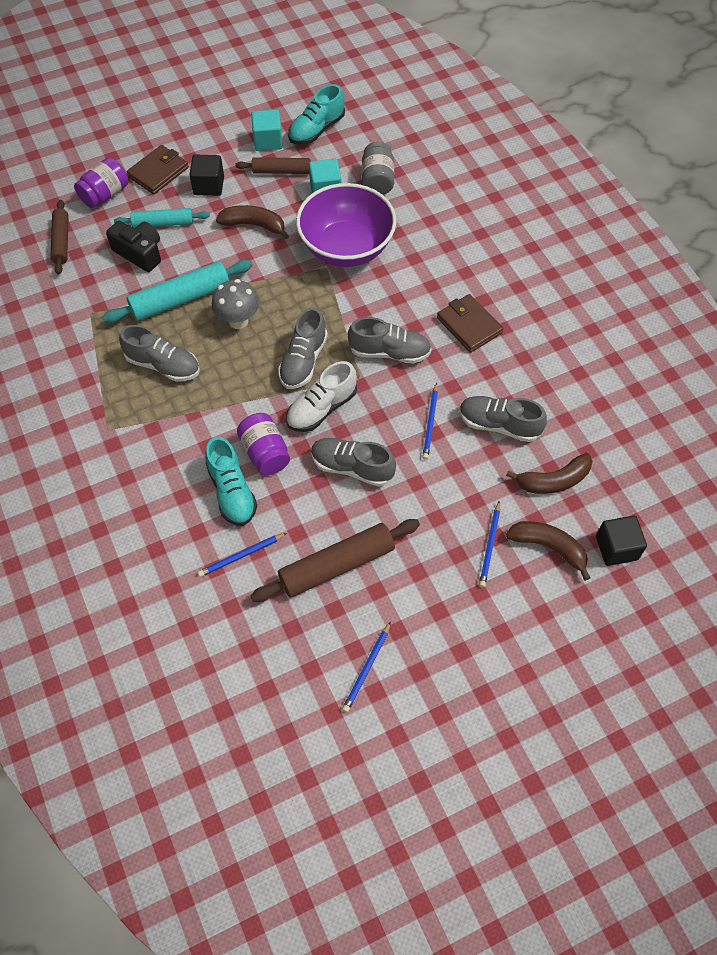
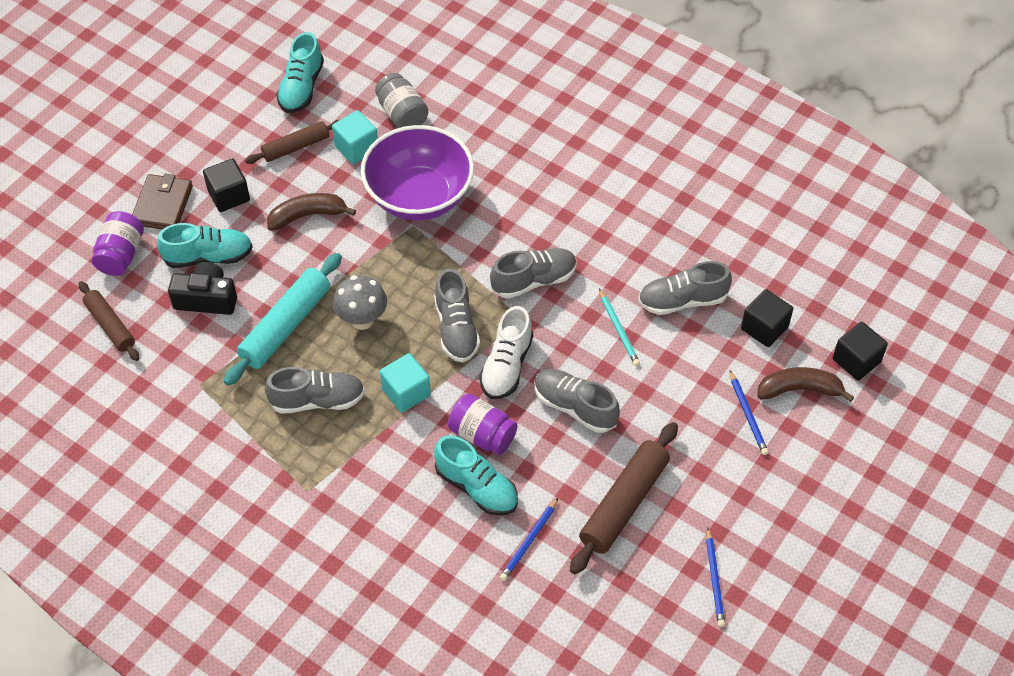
camera: 30 degrees left, 5 degrees down
(163, 223) = (208, 257): turquoise rolling pin -> turquoise shoe
(268, 141) = (258, 121): turquoise cube -> turquoise cube (406, 392)
(352, 467) = (574, 407): grey shoe -> grey shoe turned 45 degrees clockwise
(430, 423) = (619, 329): blue pencil -> turquoise pencil
(469, 325) = (591, 219): brown wallet -> none
(553, 481) = (764, 328): brown banana -> black cube

